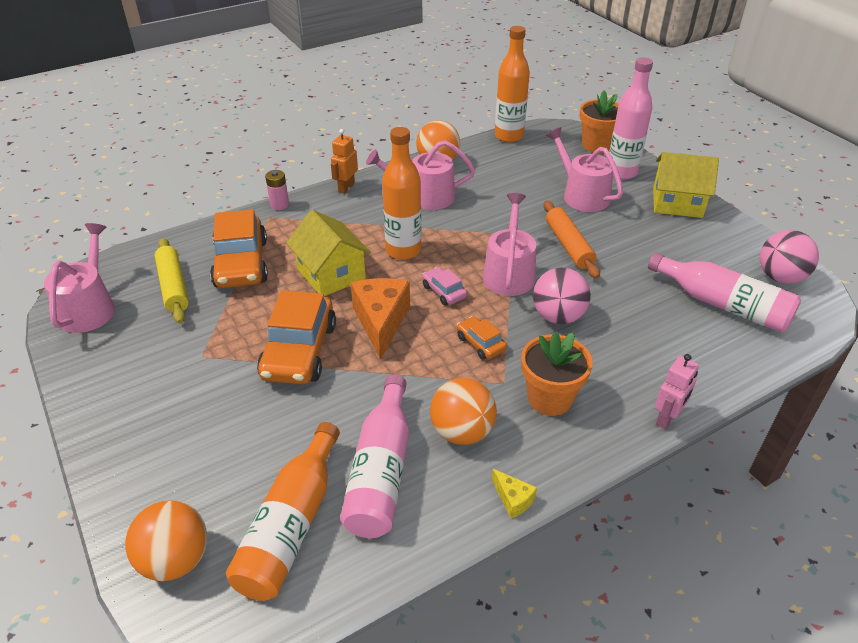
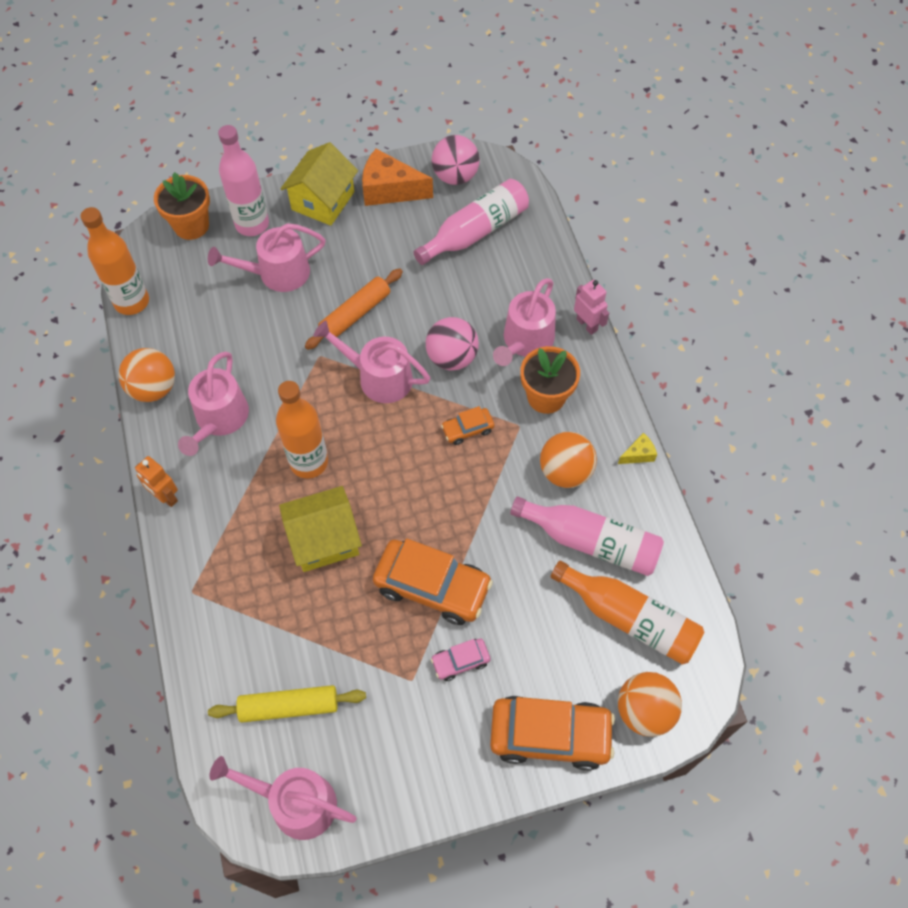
camera: 75 degrees left, 20 degrees up
(241, 263) = (273, 629): orange car -> orange car (550, 735)
(279, 205) = (171, 576): pink battery -> none
(381, 322) = (413, 506): orange cheese -> orange cheese (390, 190)
(443, 292) = (387, 441): pink car -> pink car (460, 661)
(568, 245) = (355, 314): orange rolling pin -> orange rolling pin turned 45 degrees counterclockwise
(612, 368) = (525, 341): none -> pink watering can

